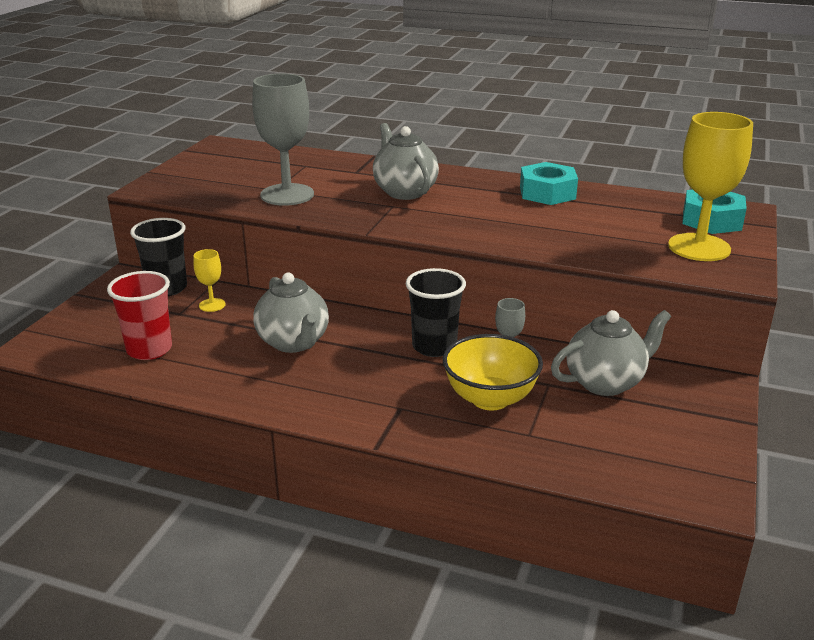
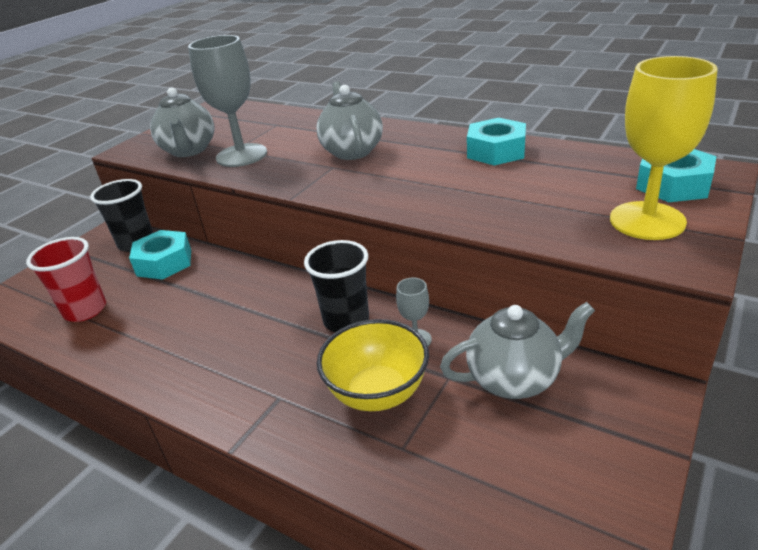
camera: 15 degrees right, 5 degrees up
(212, 305) = (164, 262): yellow goblet -> turquoise nut
(293, 343) = (214, 308): grey teapot -> grey teapot (189, 150)

